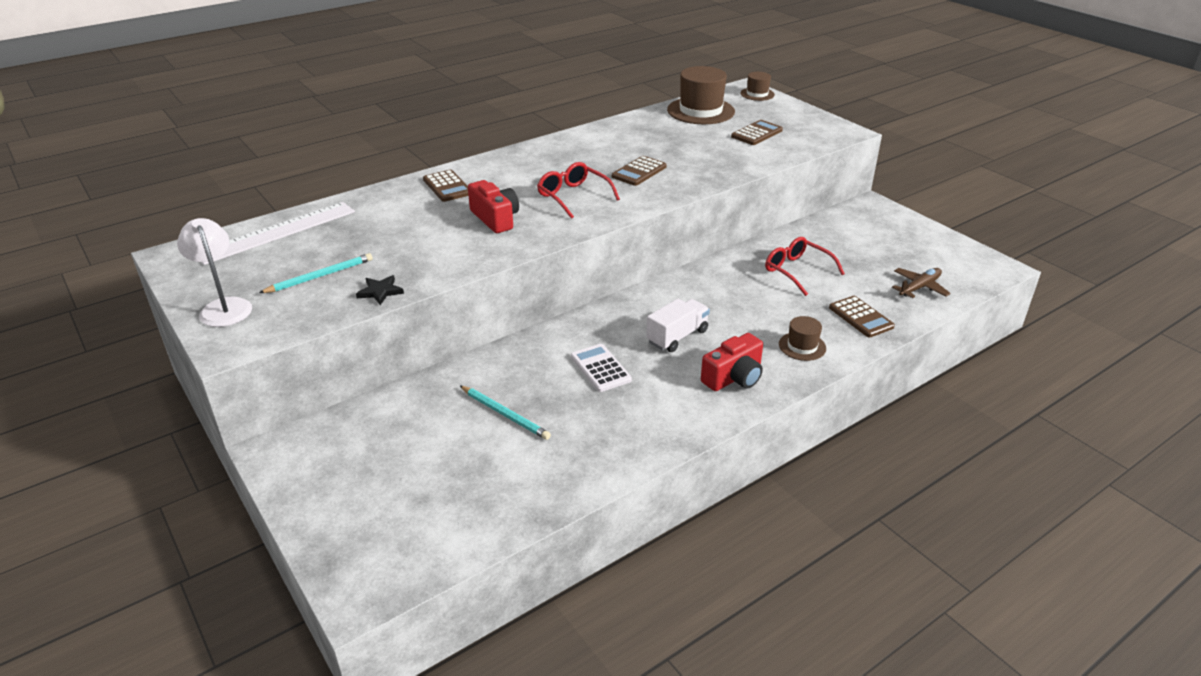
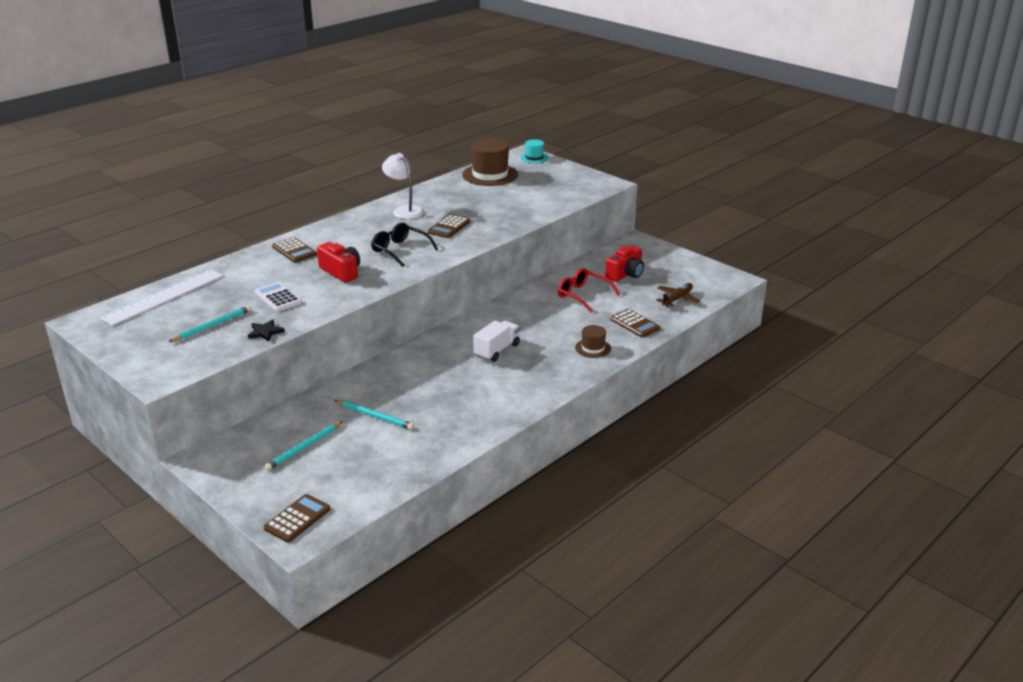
camera: 10 degrees left, 5 degrees down
(224, 307) = (142, 354): white lamp -> white lamp (404, 210)
(405, 450) = (304, 447): none -> turquoise pencil
(573, 196) = (400, 250): red glasses -> black glasses
(600, 368) = (441, 378): white calculator -> white calculator (278, 298)
(734, 377) = (544, 374): red camera -> red camera (625, 274)
(756, 133) = (538, 190): brown calculator -> brown calculator (297, 519)
(757, 94) = (534, 158): brown hat -> turquoise hat

